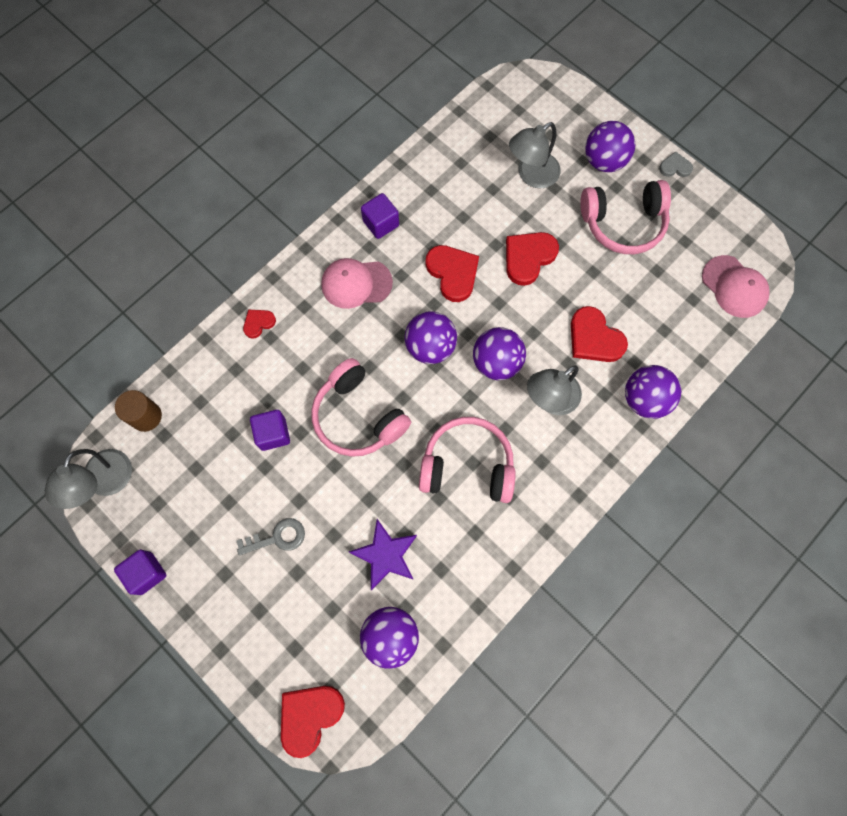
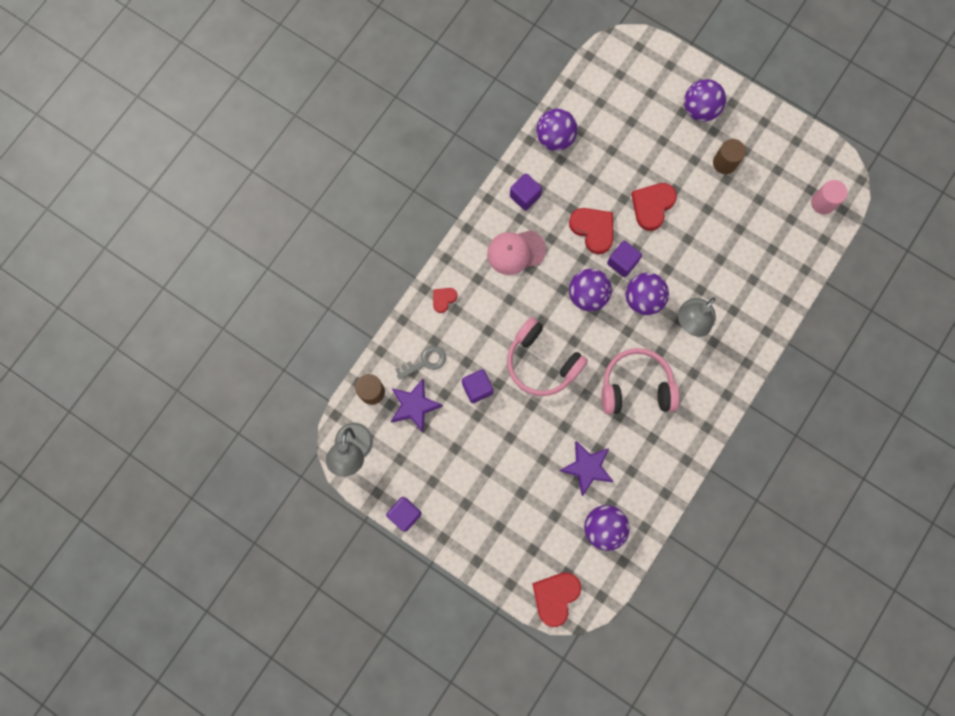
camera: 10 degrees left, 5 degrees up
(192, 442) = (414, 406): none -> purple star
(277, 537) = (500, 469): grey key -> grey key (425, 362)
(480, 316) = (622, 262): none -> purple cube
(531, 175) = (641, 132): grey lamp -> none
(594, 338) = (717, 265): red heart -> none
(623, 223) = (724, 163): pink headphones -> brown cylinder
(645, 399) = (765, 309): purple ball -> purple ball (555, 138)
(675, 167) = (759, 105): grey heart -> none
(734, 287) = (823, 203): pink cap -> pink cylinder

